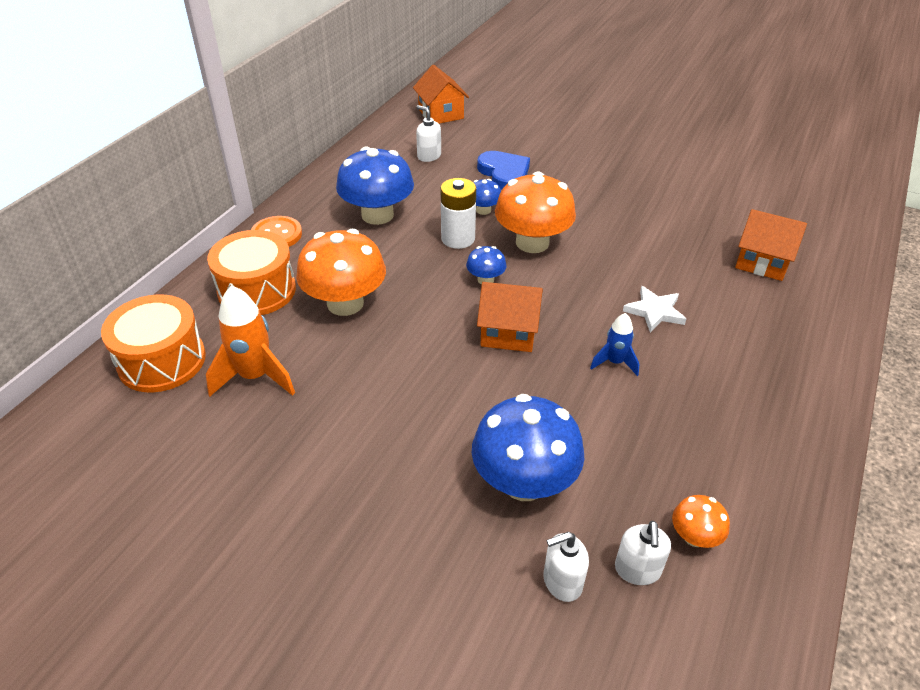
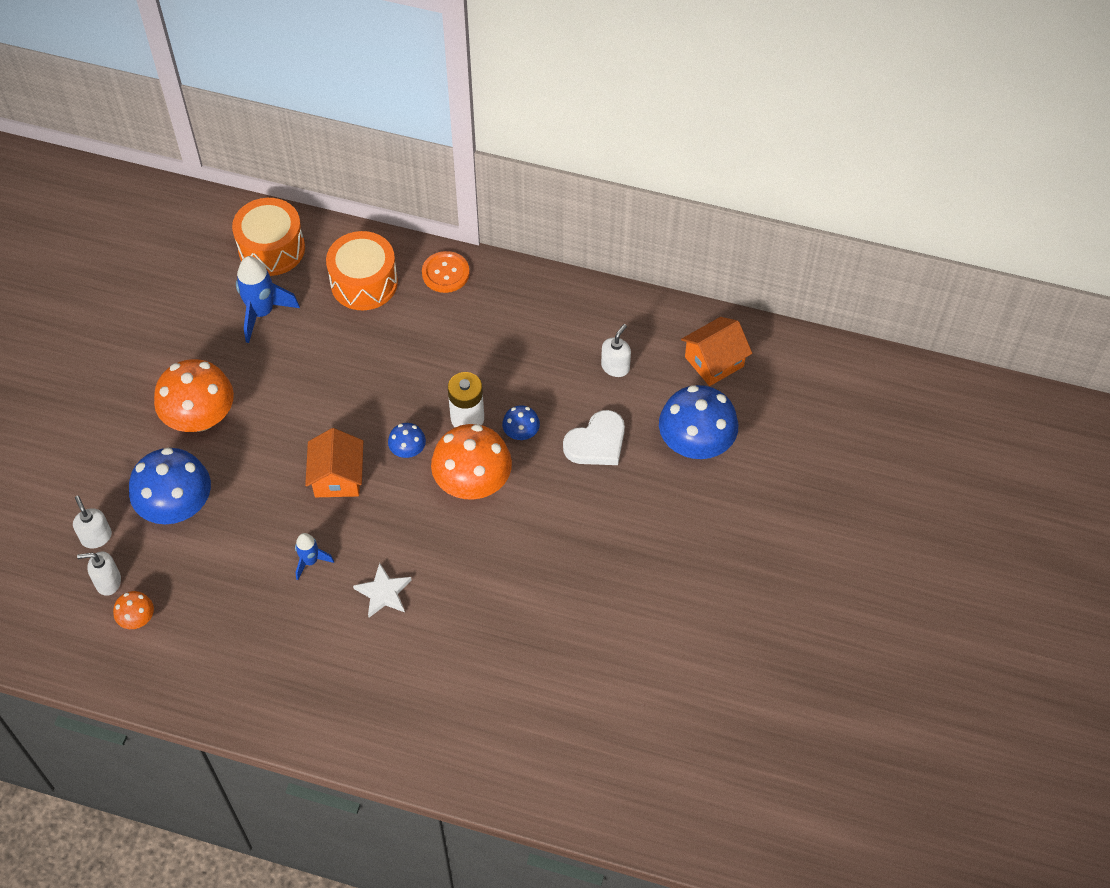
camera: 80 degrees right, 15 degrees up
(255, 377) = (262, 313): orange rocket -> blue rocket
(345, 303) = (357, 350): orange mushroom -> orange mushroom (200, 417)
(377, 215) = (493, 344): blue mushroom -> blue mushroom (695, 443)
(504, 173) = (596, 443): blue heart -> white heart
(762, 262) = (479, 694): orange house -> none

